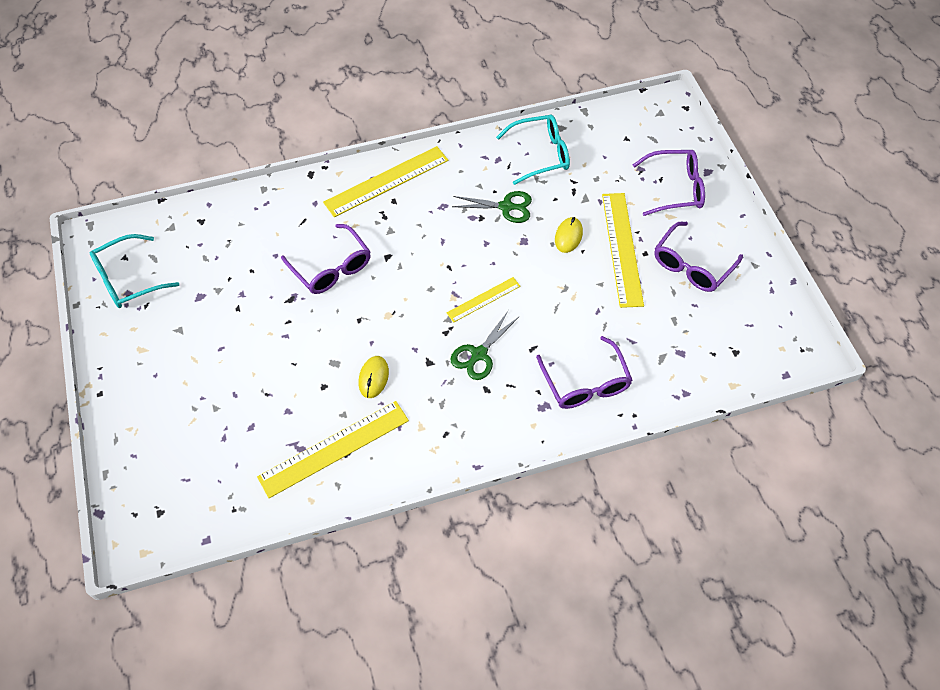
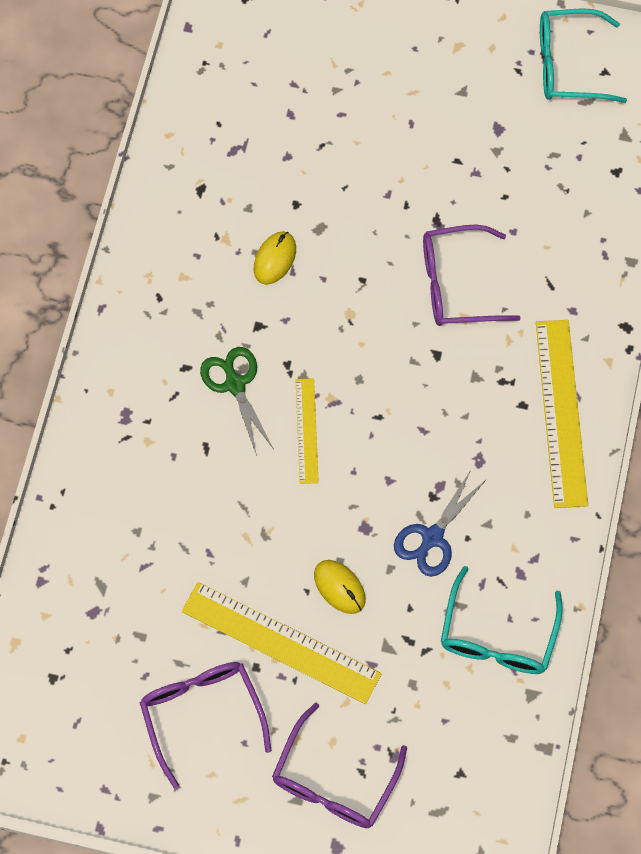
camera: 120 degrees right, 10 degrees up
(128, 279) = (568, 65): turquoise glasses -> turquoise glasses turned 90 degrees counterclockwise
(334, 448) = (213, 181): yellow ruler -> none
(373, 378) = (275, 259): yellow mouse -> yellow mouse turned 75 degrees clockwise
(506, 207) = (432, 537): green scissors -> blue scissors
(585, 383) = (124, 478): purple glasses -> none

